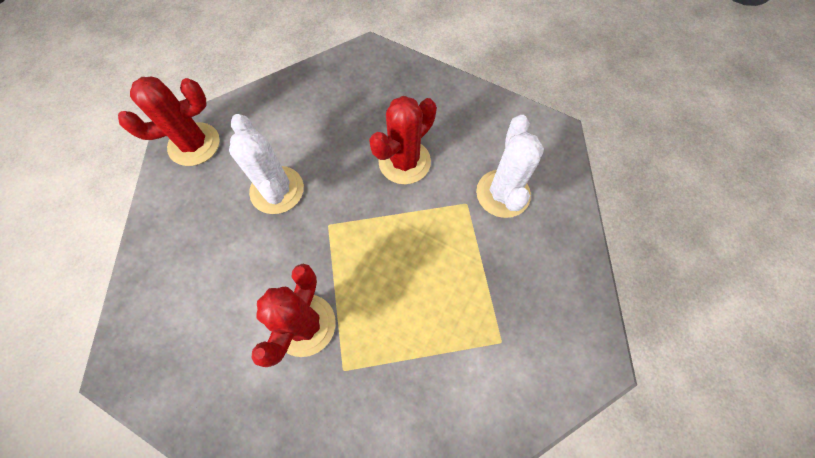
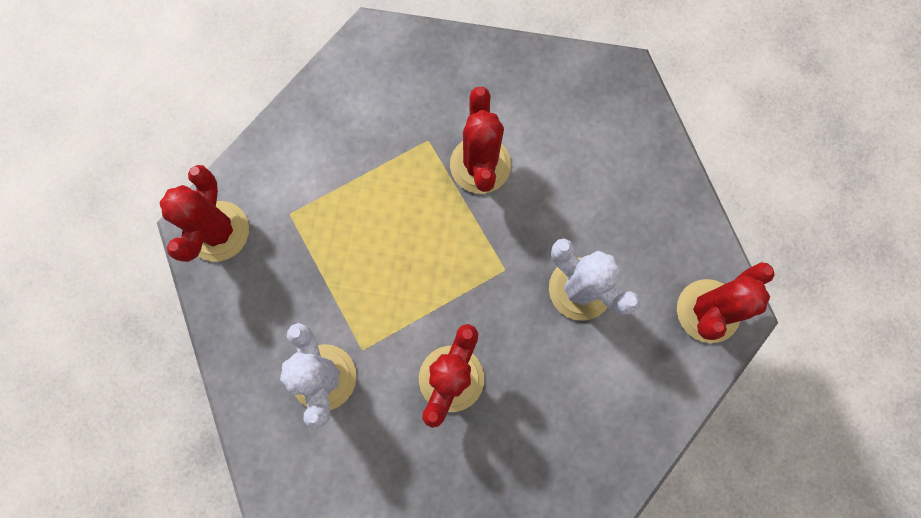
camera: 160 degrees right, 10 degrees up
(574, 349) = (218, 231): none -> red cactus

